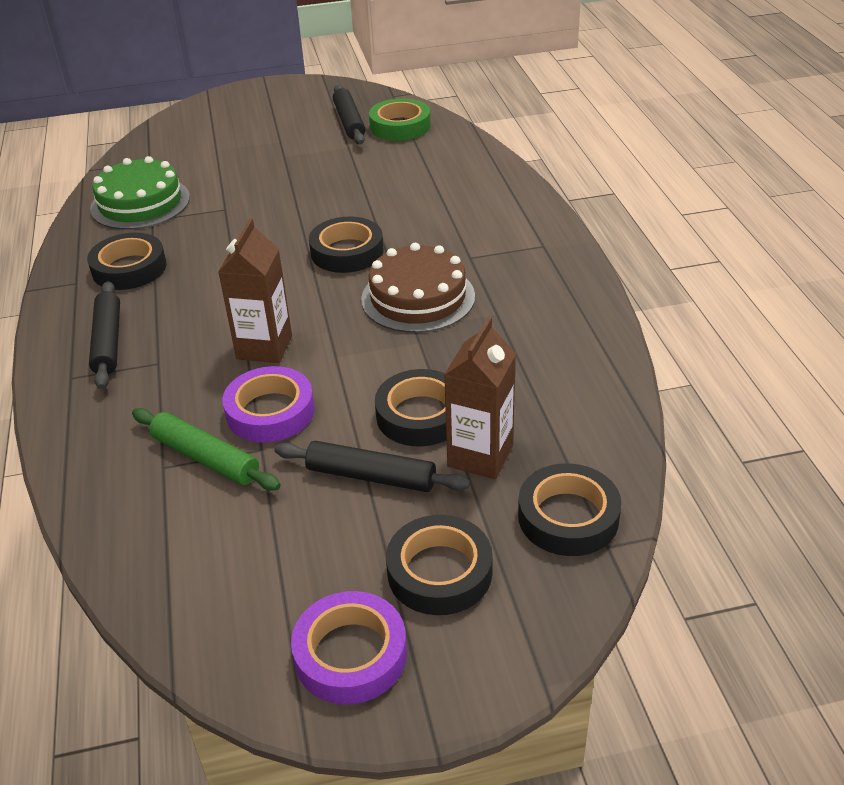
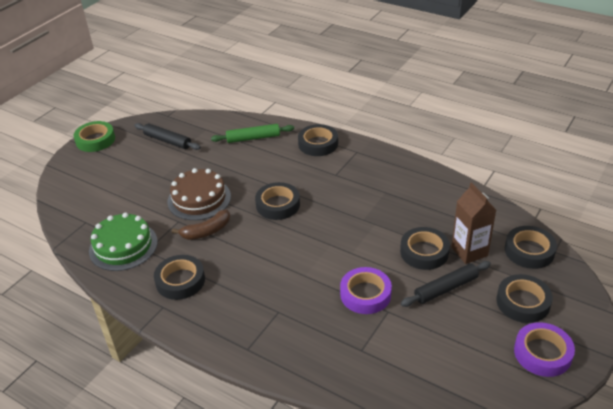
camera: 45 degrees left, 0 degrees up
(108, 341) = (235, 320): black rolling pin -> none
(206, 458) = (372, 332): green rolling pin -> green rolling pin (253, 138)
(232, 235) = (206, 231): none -> brown banana
(264, 347) = (315, 270): brown carton -> none
(400, 126) = (199, 130): green tape -> green tape (95, 140)
(418, 297) = (343, 205): brown cake -> brown cake (199, 199)
(509, 210) = (318, 144): none -> black tape

